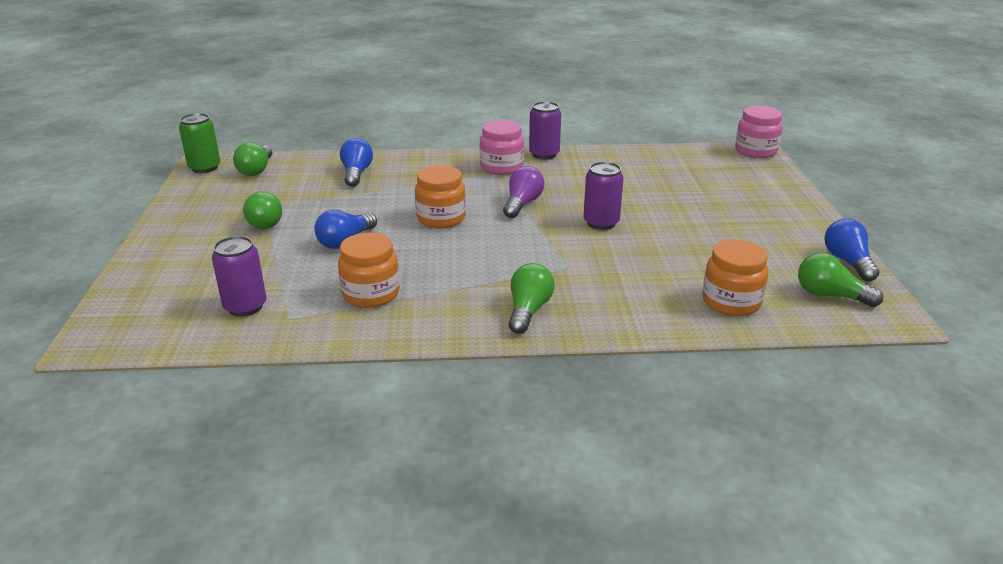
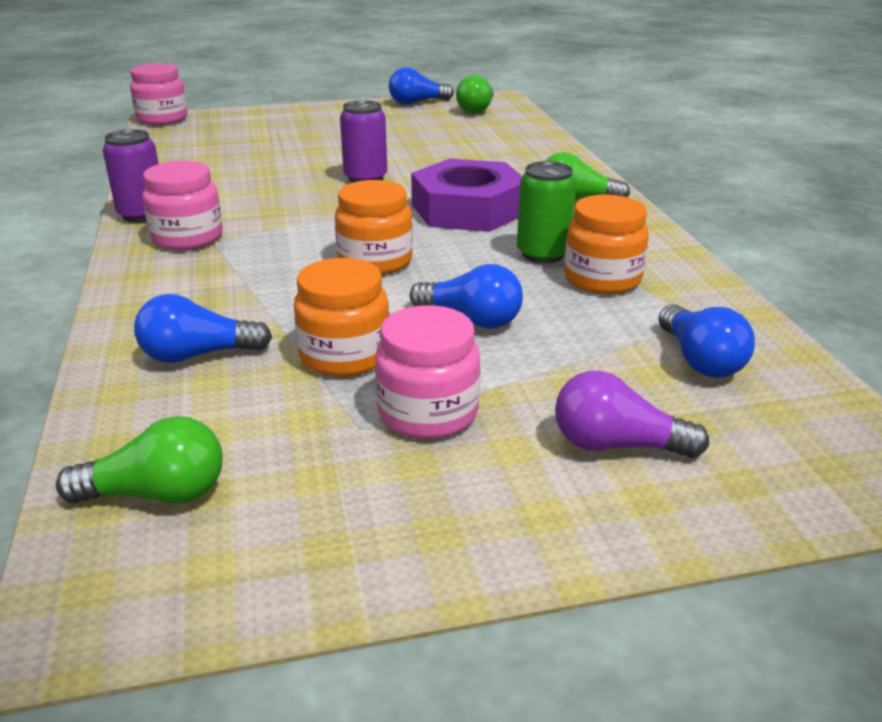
camera: 100 degrees left, 0 degrees up
(205, 168) = (124, 602): green can -> green can (543, 254)
(245, 306) = (700, 360): purple can -> blue light bulb
(263, 221) = (428, 413): green light bulb -> pink jar
(521, 258) = (468, 209): none -> purple nut
(522, 204) = (319, 217): purple light bulb -> purple light bulb (616, 445)
(731, 302) = (506, 134): orange jar -> orange jar (344, 356)

